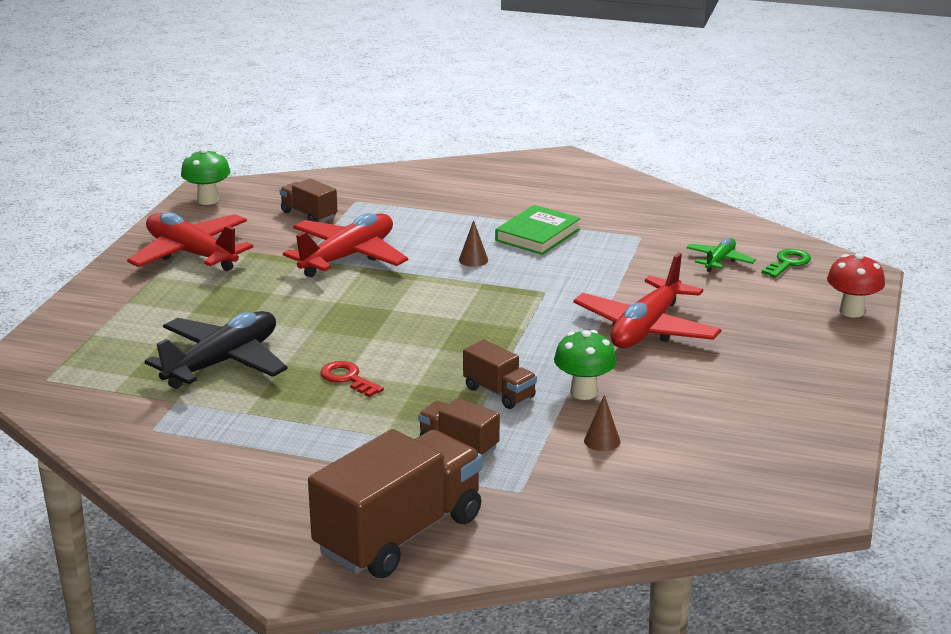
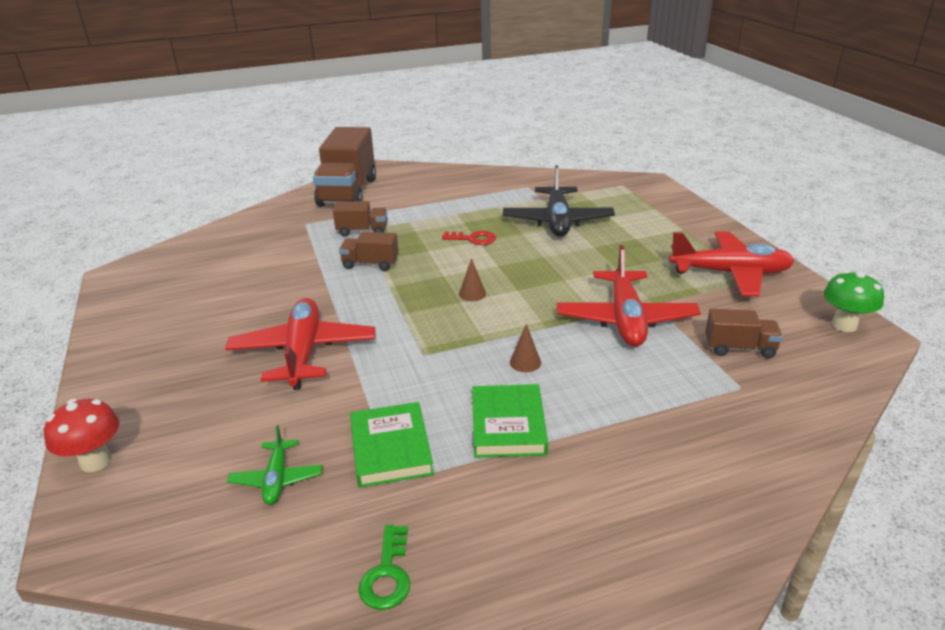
camera: 145 degrees right, 5 degrees up
(583, 392) = (313, 284): green mushroom -> none
(602, 441) = (278, 261): brown cone -> brown cone (472, 294)
(630, 250) = (391, 448): none -> green book
(788, 263) = (187, 516): green key -> green key (387, 574)

